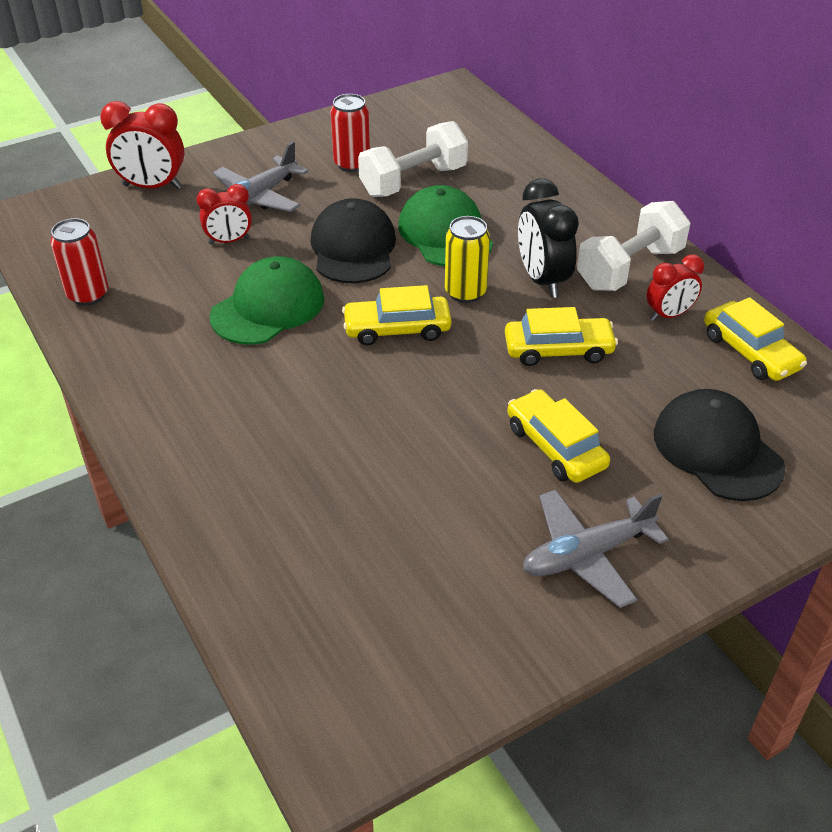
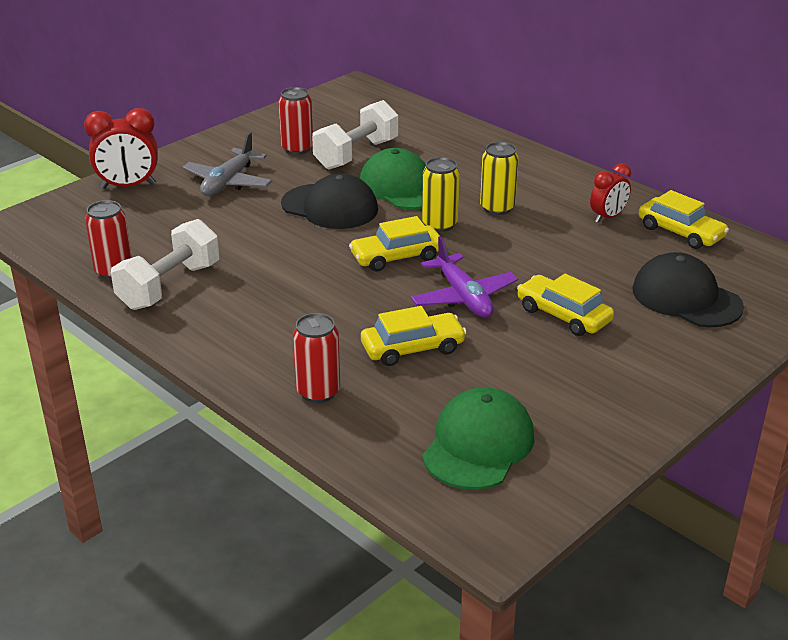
camera: 15 degrees left, 10 degrees down
(229, 241) = (219, 216): red clock -> none
(229, 499) = (318, 392): none -> red can
(268, 307) = (279, 257): green cap -> green cap (478, 444)
(353, 248) = (330, 207): black cap -> black cap turned 135 degrees clockwise
(448, 399) = (463, 297): none -> purple plane
(542, 280) = (497, 208): black clock -> yellow can
(558, 350) = (533, 252): yellow car -> yellow car (412, 348)
(587, 554) = (622, 379): grey plane -> none
(629, 268) = (562, 191): white dumbbell -> white dumbbell (169, 286)

